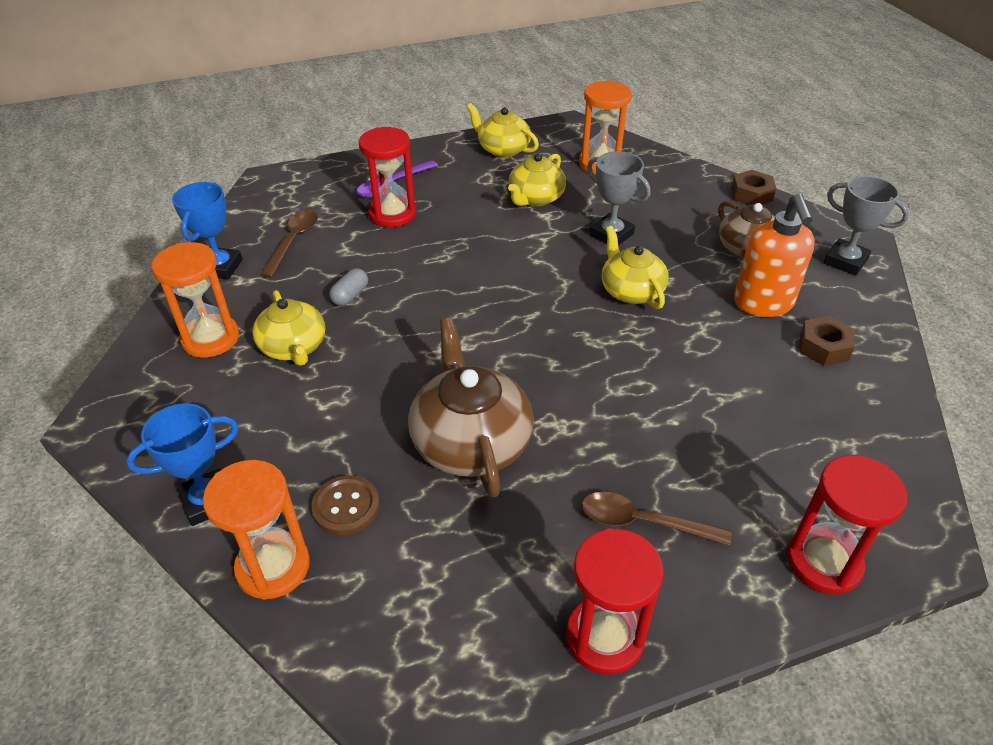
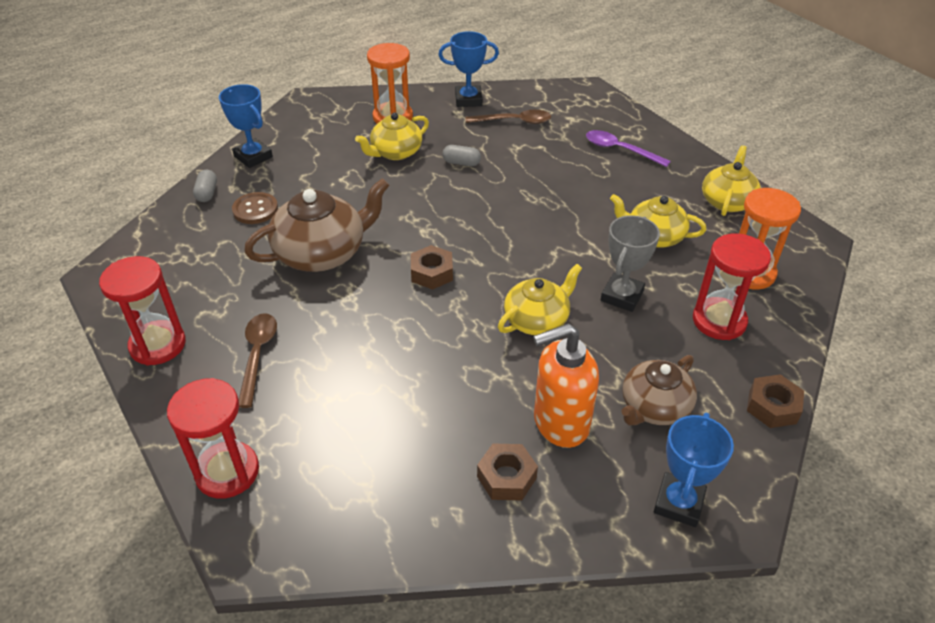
camera: 75 degrees right, 0 degrees up
(273, 567) = (207, 193): orange hourglass -> grey capsule
(392, 214) = (577, 159): red hourglass -> red hourglass (719, 321)
(540, 351) = (432, 273): none -> brown nut
(845, 261) = (678, 503): grey trophy -> blue trophy

